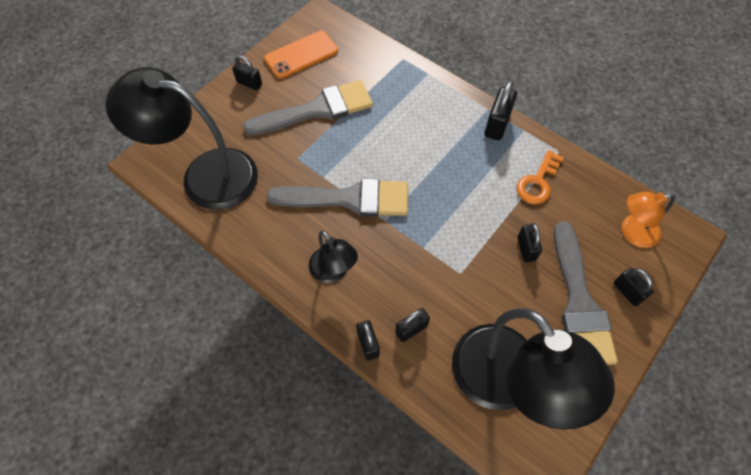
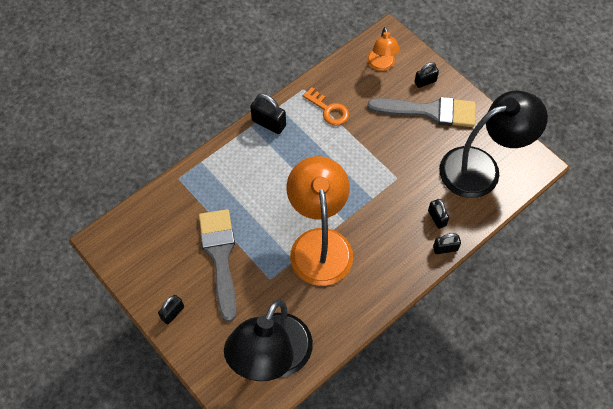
camera: 80 degrees left, 0 degrees up
(301, 55) = (149, 263): orange phone -> none
(333, 272) = (384, 264): black lamp -> none
(349, 199) = (319, 243): grey brush -> orange lamp
(526, 249) = (384, 132): black padlock -> none

